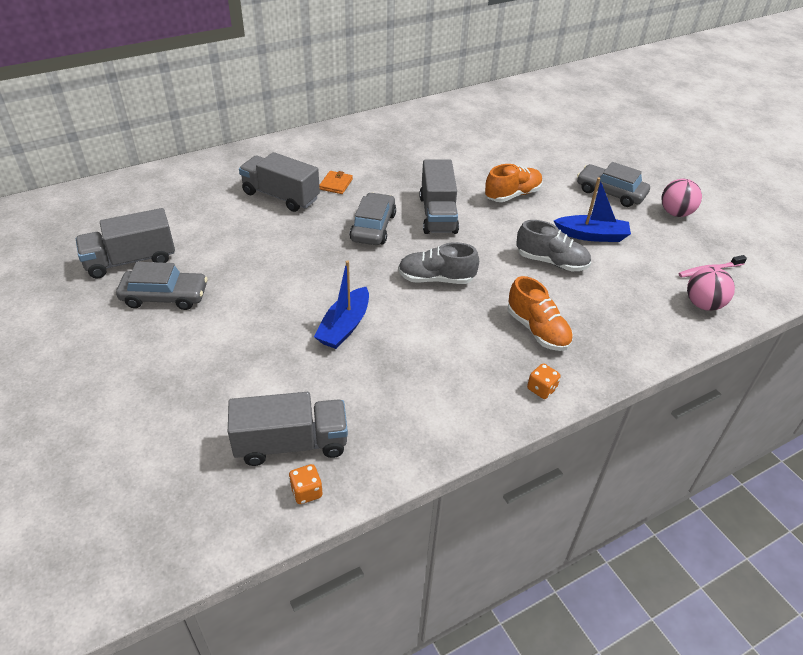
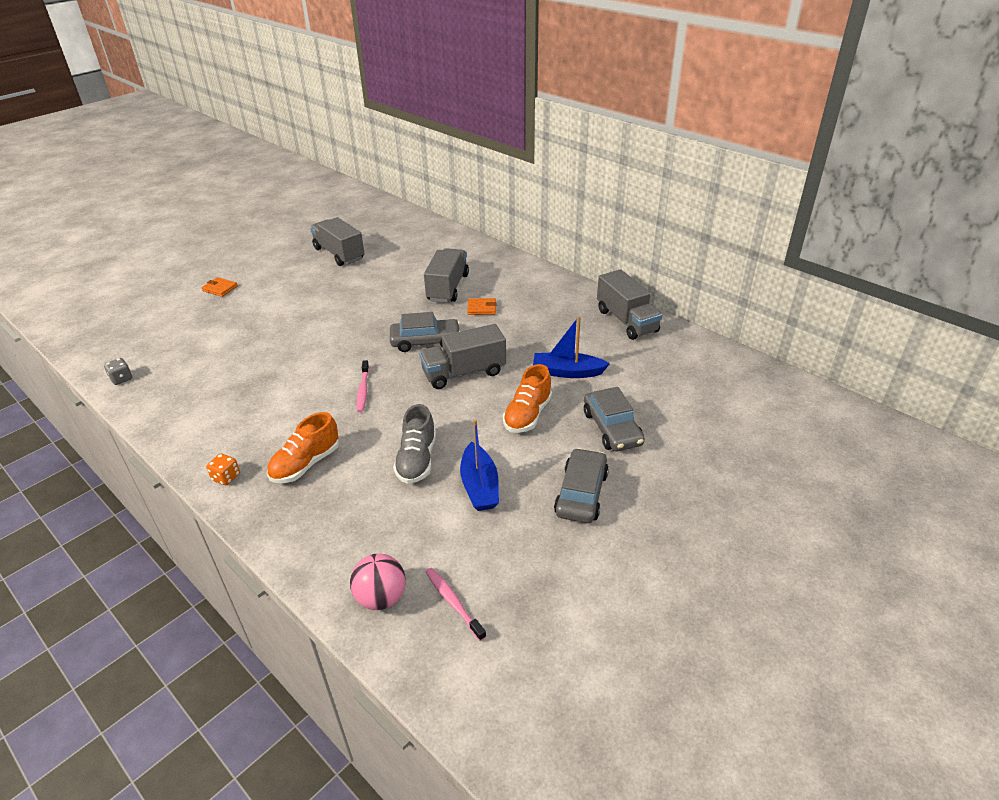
camera: 75 degrees right, 5 degrees down
(128, 380) = (220, 288): none -> orange wallet
(165, 296) = (304, 277): grey car -> grey car (612, 428)
(291, 444) = (164, 362): grey truck -> grey truck (626, 321)
(306, 492) = (121, 379): orange dice -> grey dice
(344, 326) = (288, 357): blue boat -> blue boat (567, 372)
(436, 279) = (363, 390): grey shoe -> pink toothbrush
(512, 195) = (527, 415): orange shoe -> orange shoe turned 75 degrees clockwise
(675, 213) = (570, 562): pink ball -> none

